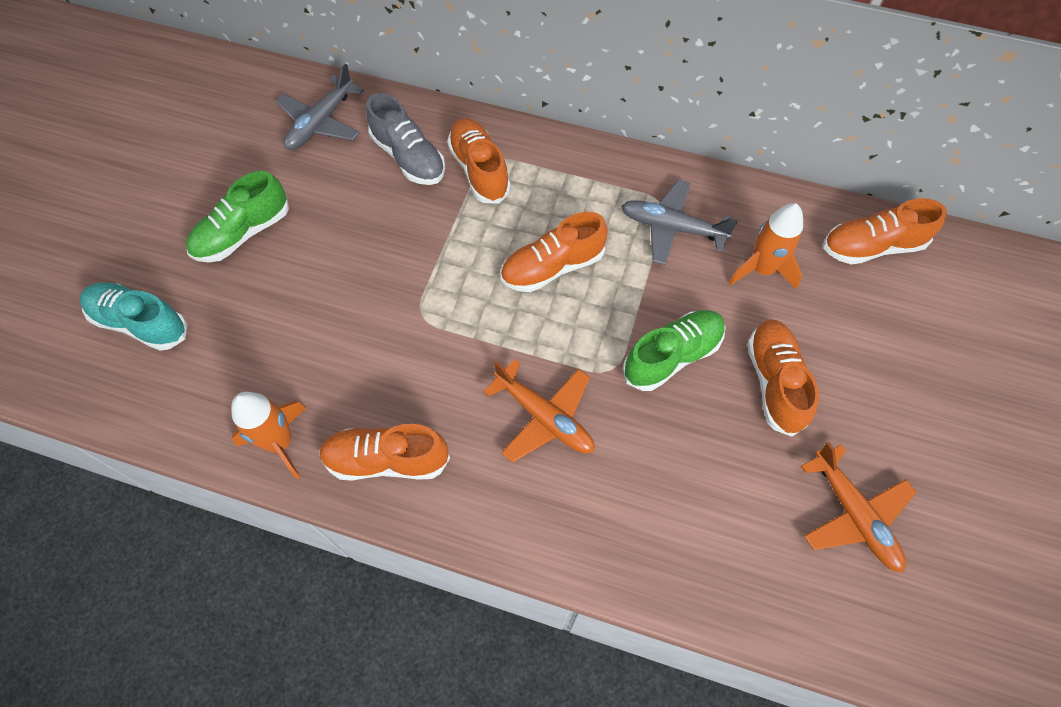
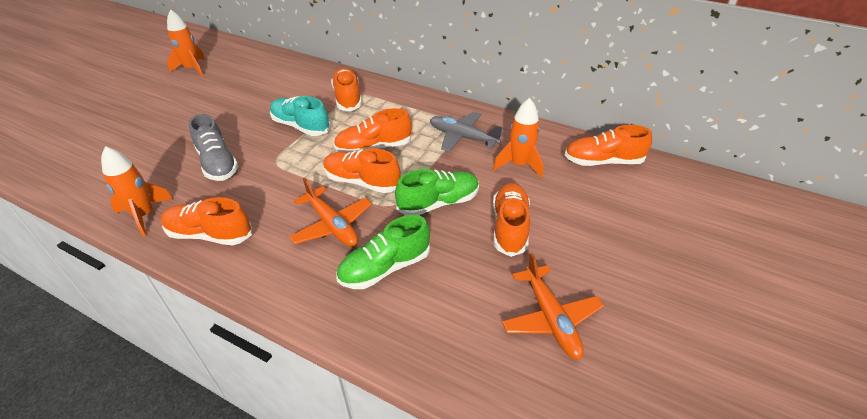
camera: 10 degrees right, 20 degrees down
(140, 323) = (98, 145): turquoise shoe -> turquoise shoe (300, 126)
(206, 137) = (192, 69): none -> orange rocket
(243, 233) = (187, 111): green shoe -> green shoe (385, 268)
(321, 123) = (262, 69): grey plane -> none
(409, 157) = (307, 88): grey shoe -> grey shoe (218, 163)
(557, 334) = (362, 182): none -> orange shoe

